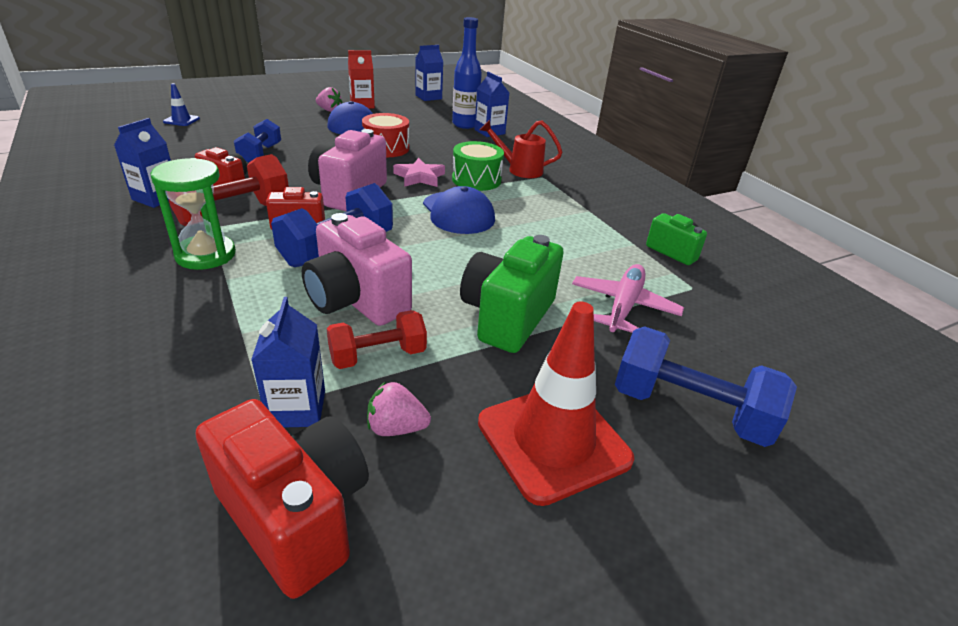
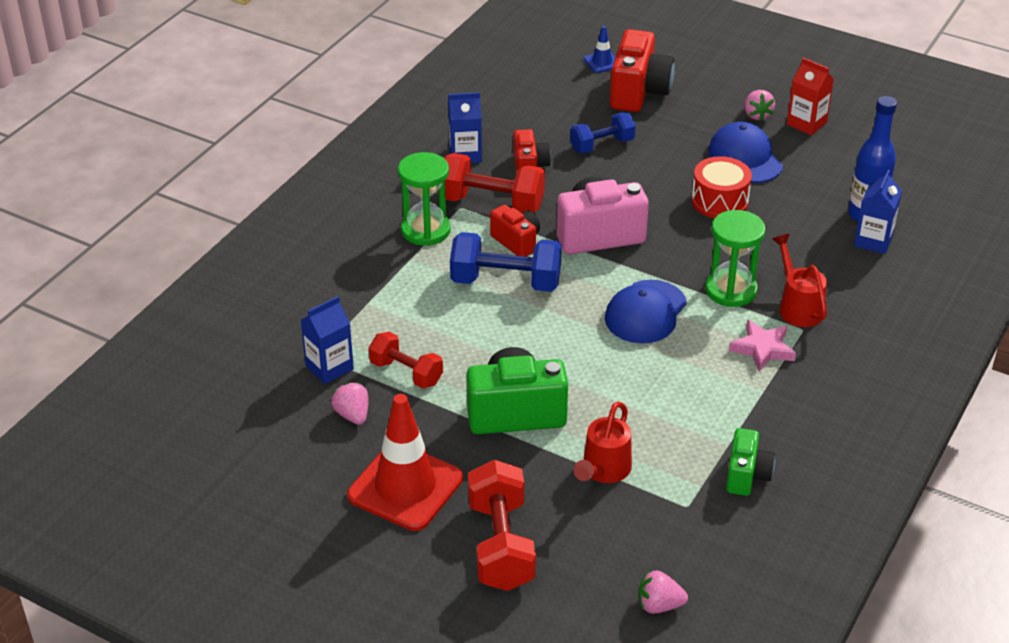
camera: 60 degrees right, 5 degrees up
(295, 516) = (262, 412): red camera -> red camera (638, 92)
(356, 301) = (452, 330): pink camera -> none
(419, 177) = (685, 254): pink star -> pink star (763, 349)
(428, 97) = (910, 148): blue carton -> none
(476, 180) = (731, 290): green drum -> green hourglass
(623, 306) = (603, 471): pink plane -> red watering can
(689, 410) = (500, 545): blue dumbbell -> red dumbbell
(811, 352) = (659, 605): none -> pink strawberry

